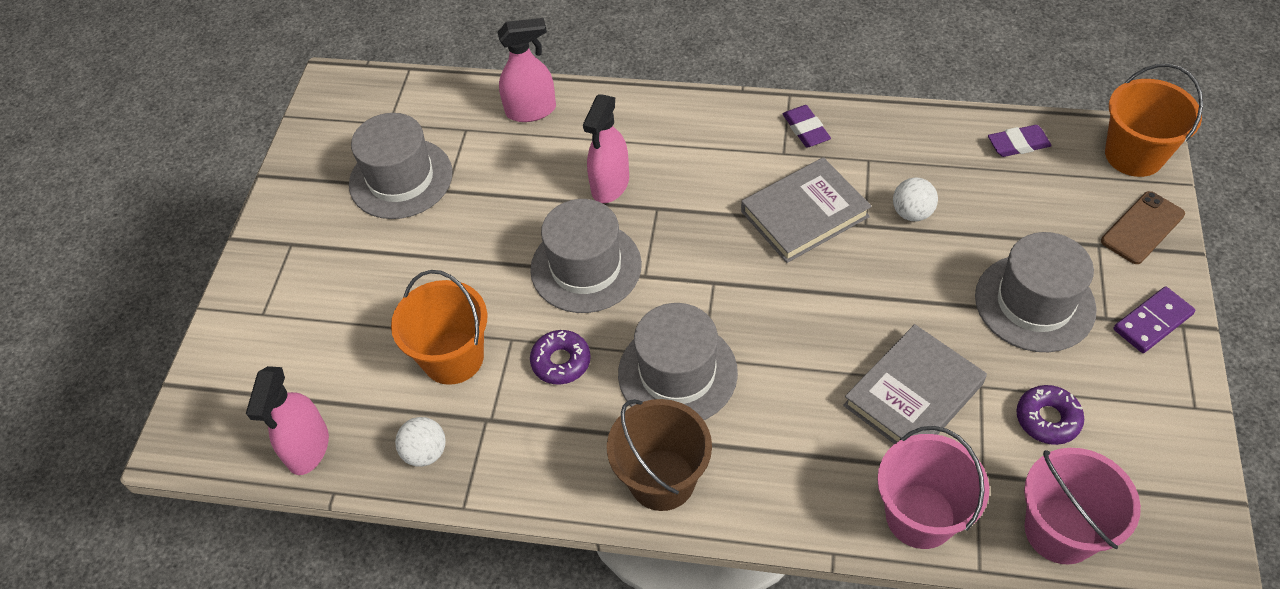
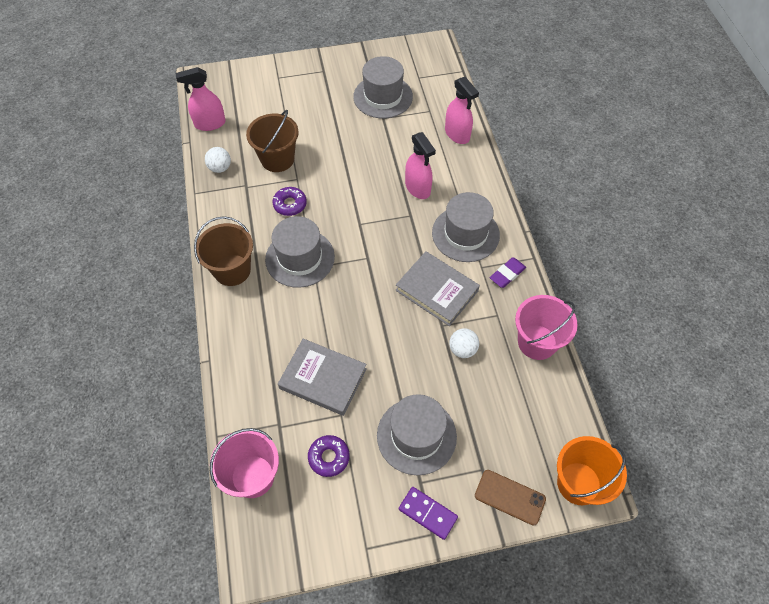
camera: 65 degrees right, 5 degrees up
(453, 358) = (277, 159): orange bucket -> brown bucket
(586, 267) = (355, 195): grey hat -> grey hat (465, 234)
(610, 185) = (418, 188): pink spray bottle -> pink spray bottle turned 120 degrees counterclockwise
(920, 516) = (243, 399): pink bucket -> pink bucket (537, 342)
(1018, 144) = (553, 403): purple eraser -> none

